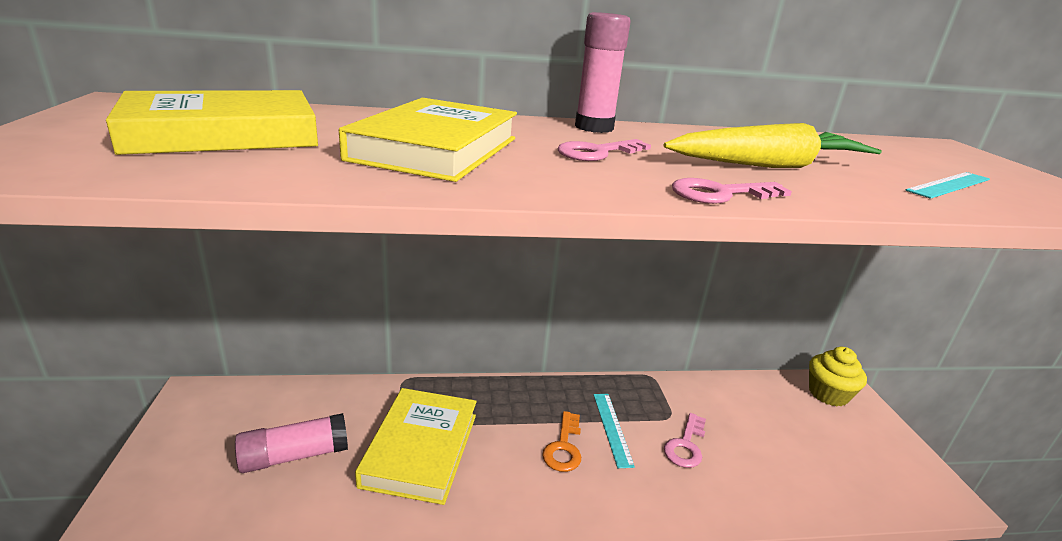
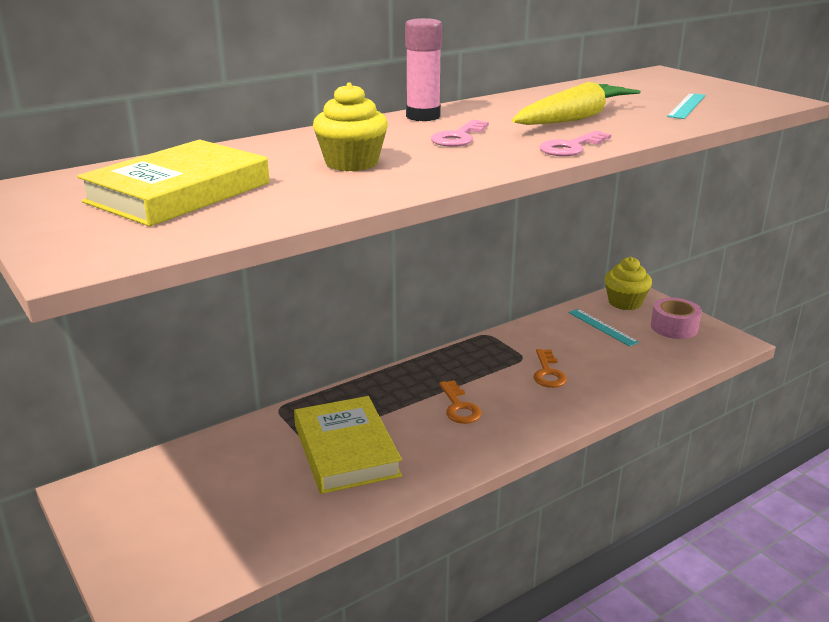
camera: 25 degrees left, 0 degrees up
(294, 456) = (241, 495): pink glue stick -> none
(436, 149) = (351, 163): yellow book -> yellow cupcake
(612, 428) = (485, 381): turquoise ruler -> turquoise ruler (602, 327)
(685, 445) = (548, 373): pink key -> orange key
(873, 446) = (674, 327): none -> pink tape

